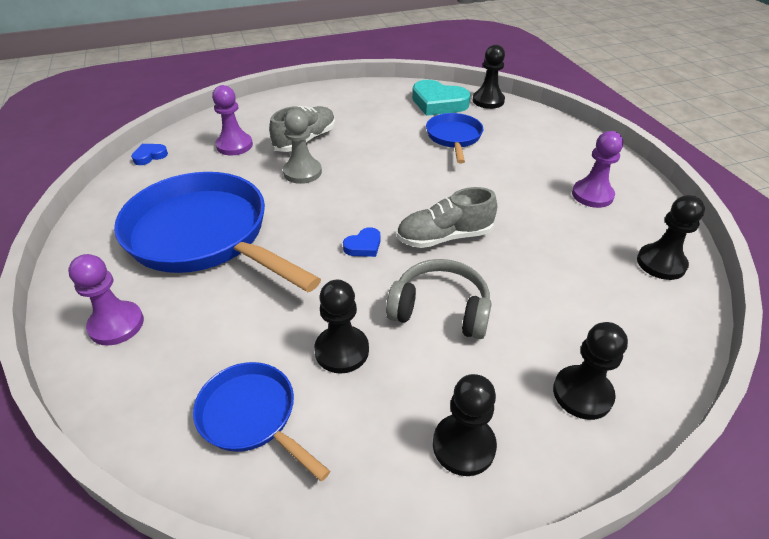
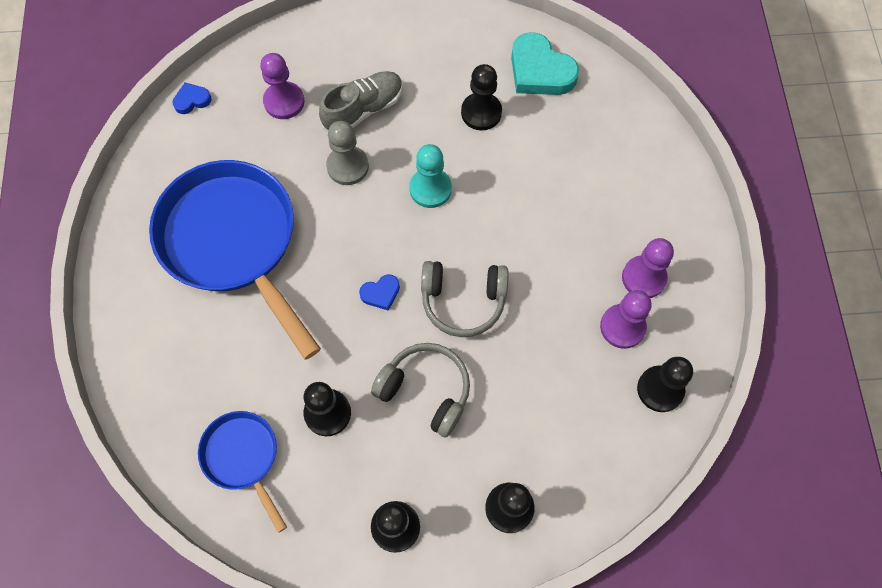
camera: 15 degrees right, 25 degrees up
(116, 325) = (147, 335): purple pawn -> purple pawn (622, 327)
(381, 174) = (430, 189): none -> turquoise pawn
(444, 237) = (463, 301): grey shoe -> grey headphones
(454, 138) = (533, 144): blue pan -> none
(488, 101) = (603, 80): black pawn -> black pawn (481, 112)

